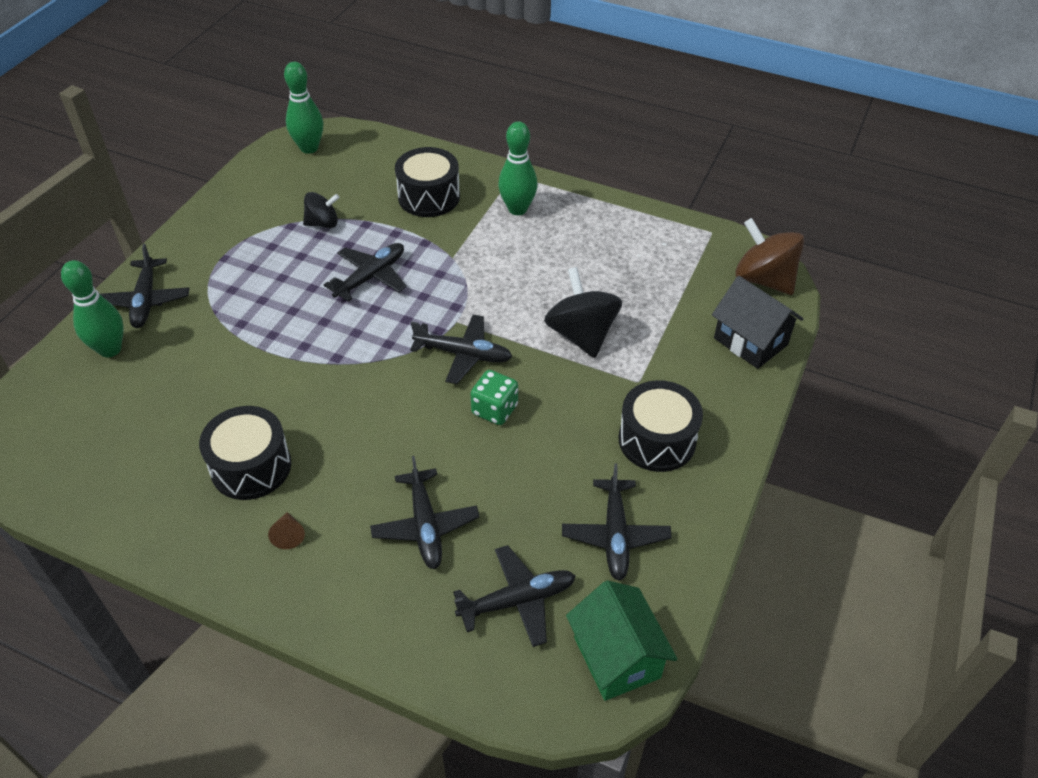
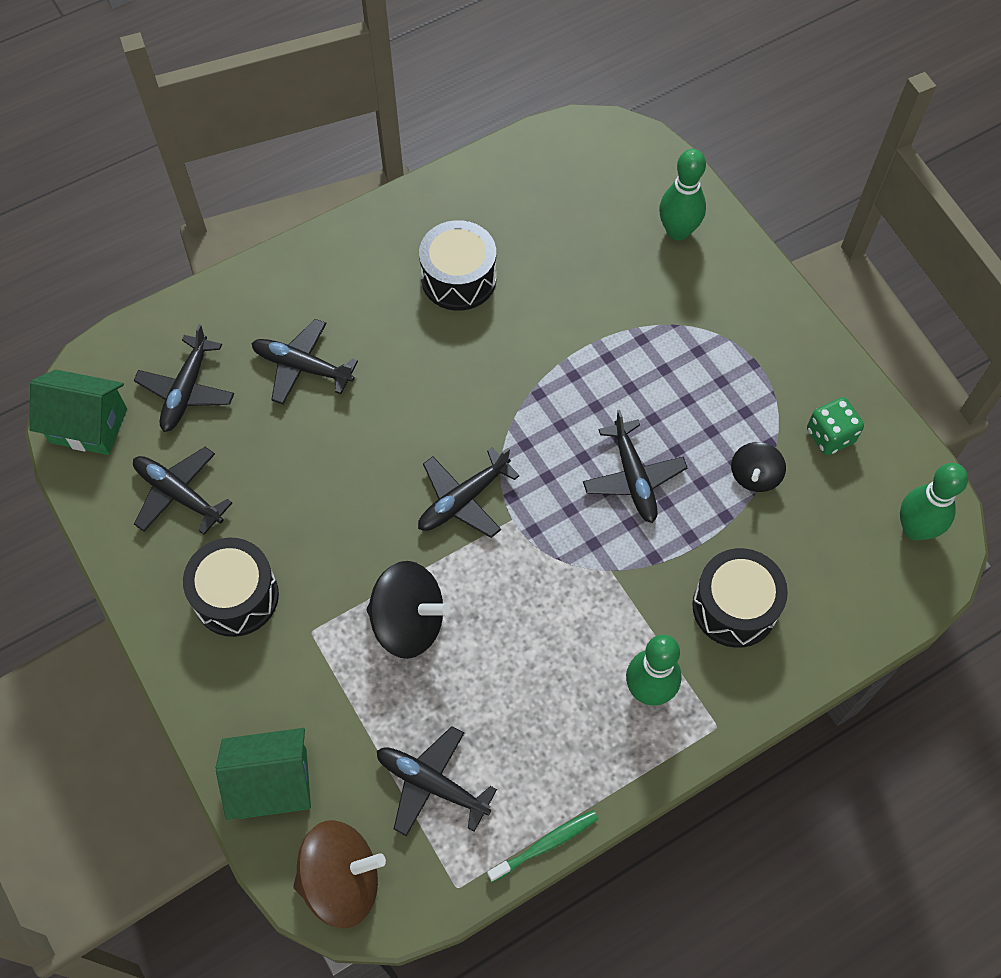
camera: 125 degrees right, 15 degrees up
(146, 300) = (730, 278): black plane -> black plane (432, 784)
(288, 535) = (370, 275): brown cone -> none
(495, 410) = (377, 485): green dice -> green dice (830, 436)
(650, 210) = (546, 844): none -> green toothbrush
(750, 341) = (273, 783): black house -> green house

